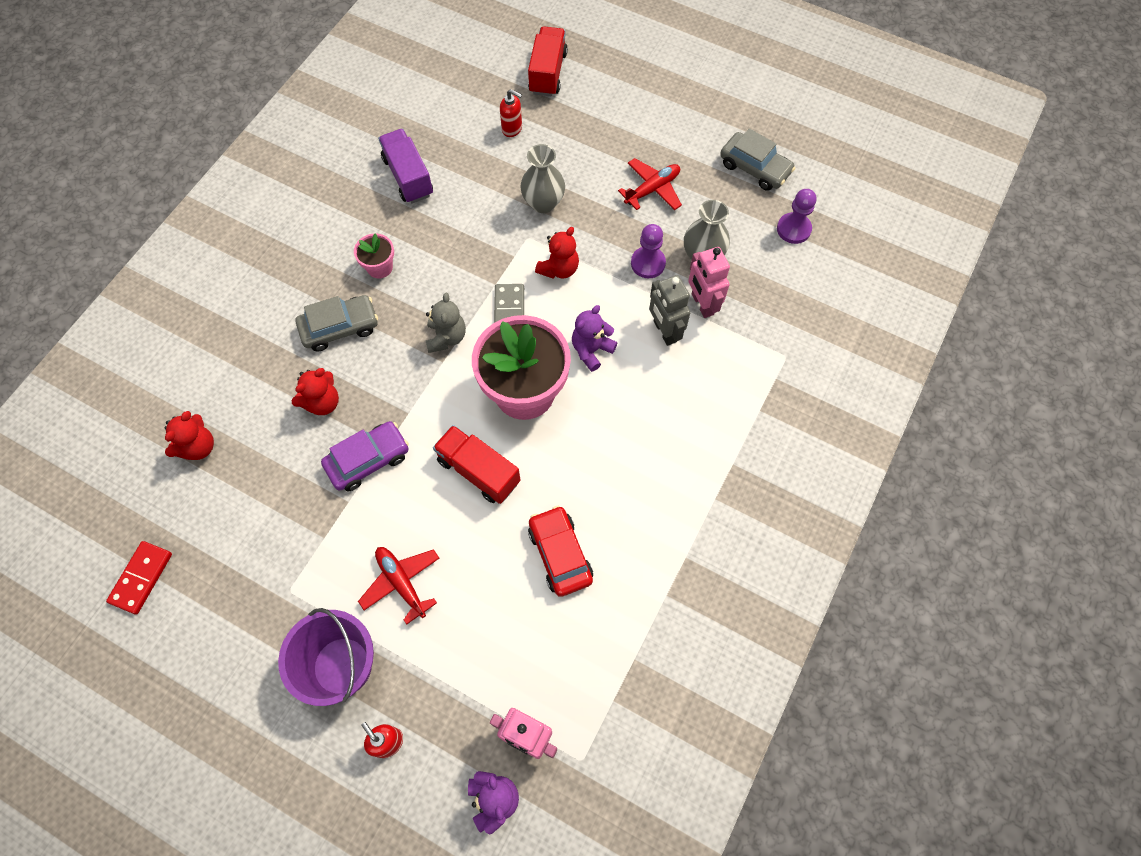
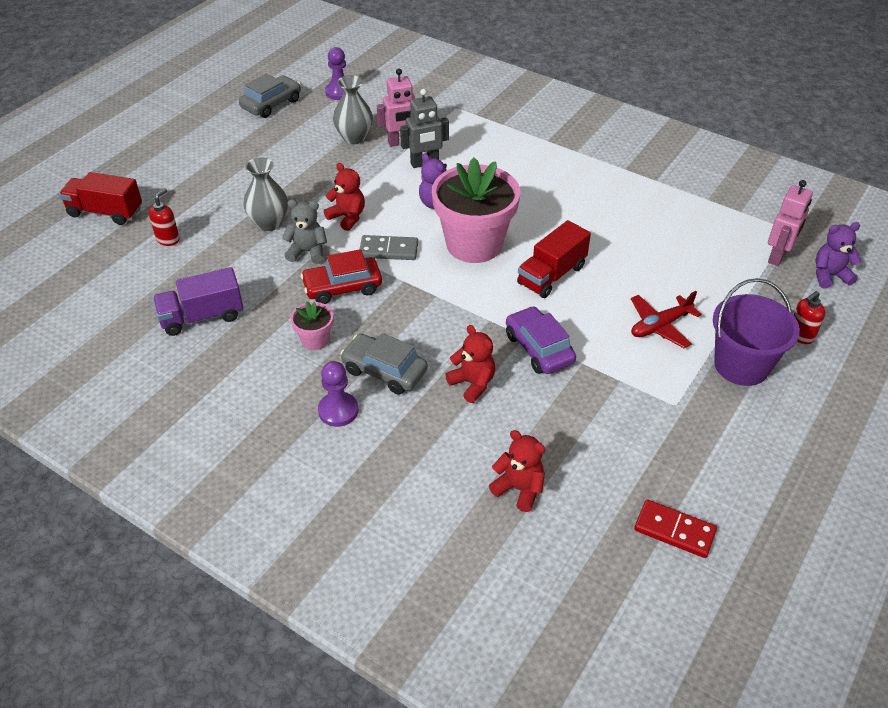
camera: 85 degrees left, 20 degrees down
(340, 328) = (384, 371): grey car -> grey car turned 45 degrees counterclockwise
(446, 337) = (409, 292): grey teddy bear -> grey teddy bear (307, 252)
(560, 554) = (627, 231): red car -> red car (342, 287)
(648, 263) = (354, 167): purple pawn -> purple pawn (338, 411)
(652, 189) = (275, 158): red plane -> none

